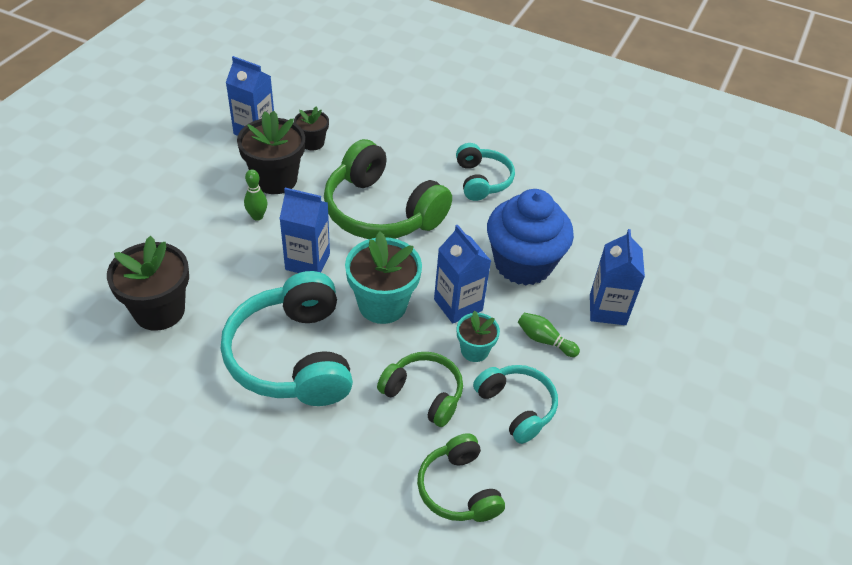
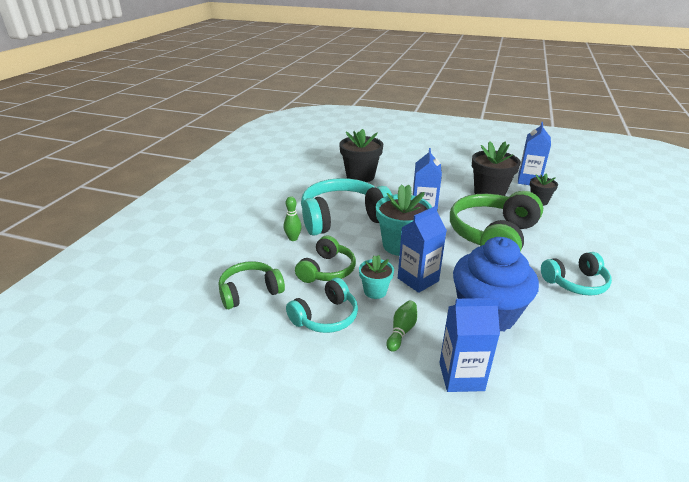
camera: 85 degrees right, 15 degrees down
(257, 216) = (451, 192): green bowling pin -> green bowling pin (293, 238)

